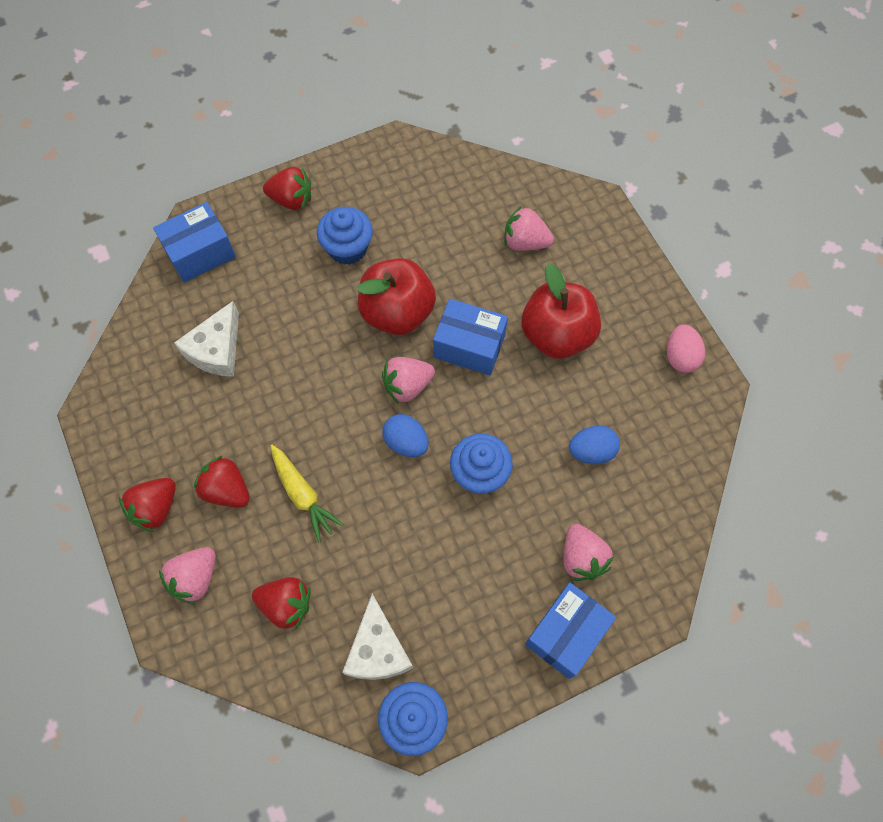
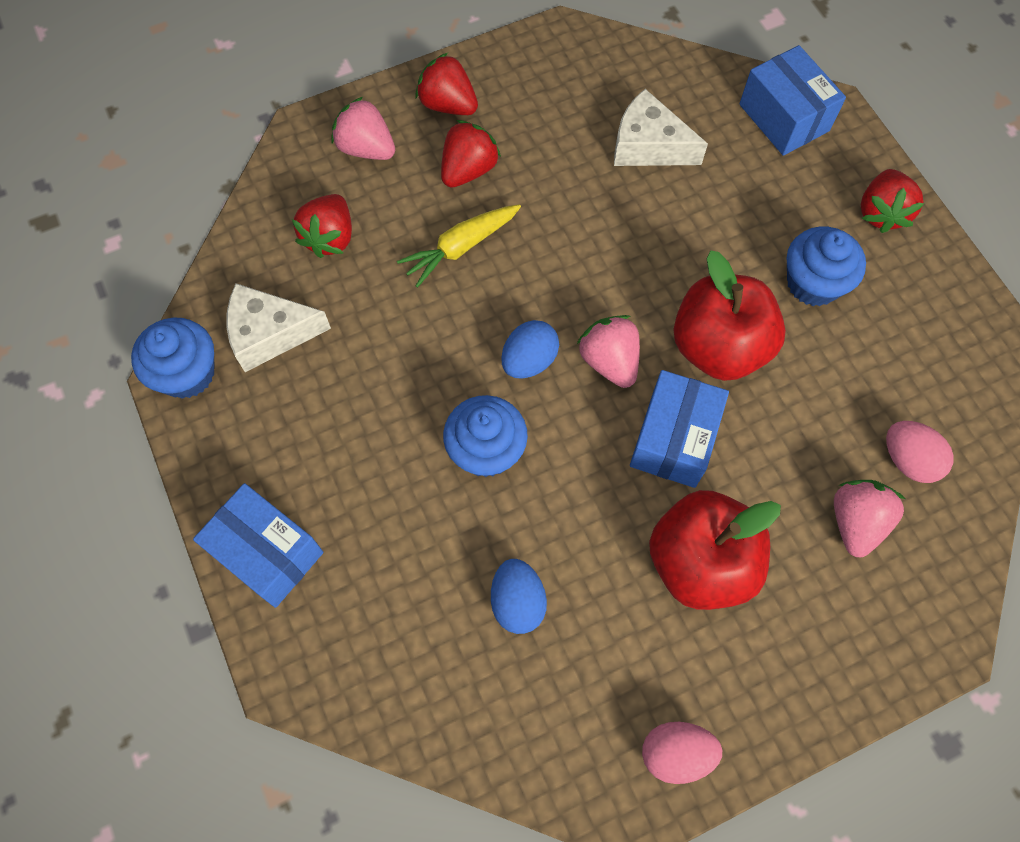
camera: 90 degrees right, 0 degrees up
(481, 207) = (908, 460): none -> pink egg
(582, 558) = (365, 579): pink strawberry -> none

